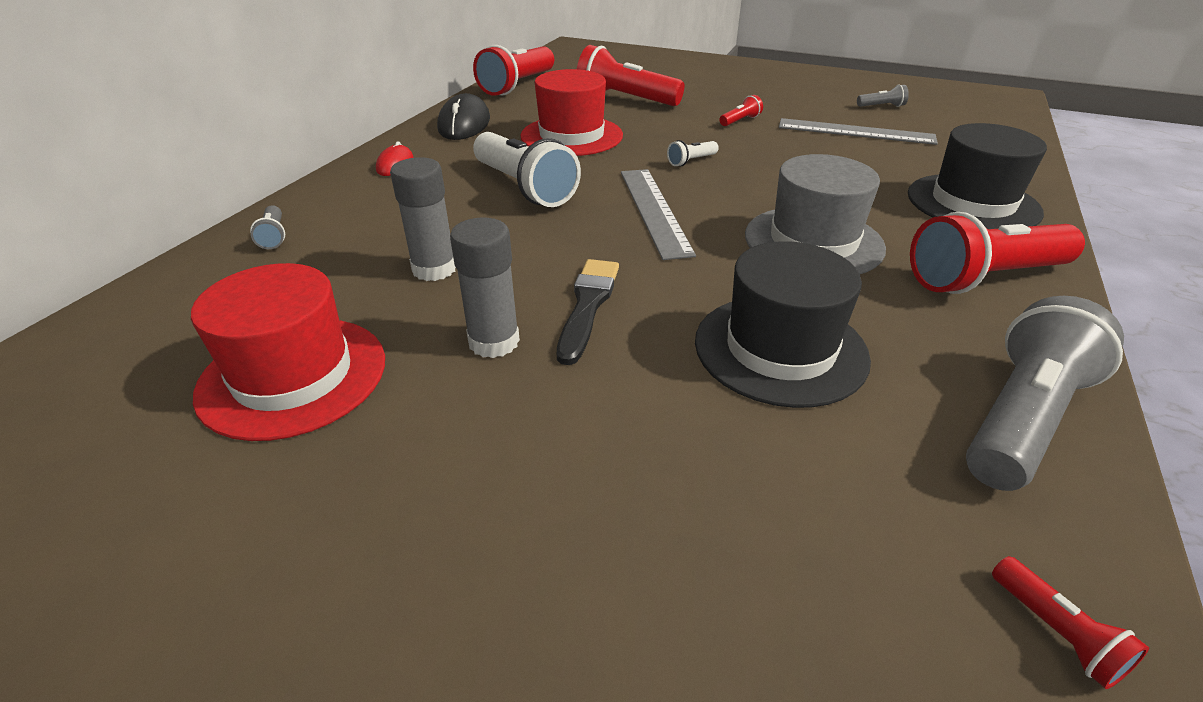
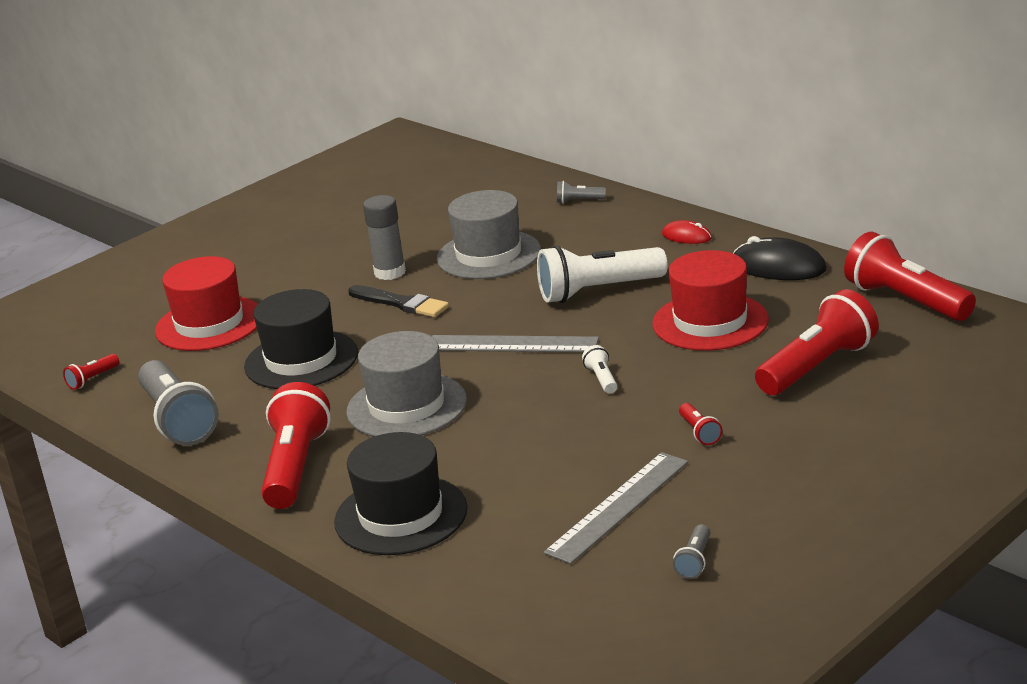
camera: 115 degrees right, 10 degrees down
(293, 376) = (408, 221): red hat -> red hat (209, 324)
(434, 269) = (488, 255): grey glue stick -> grey hat
(1056, 632) = (92, 379): red flashlight -> red flashlight turned 45 degrees counterclockwise

